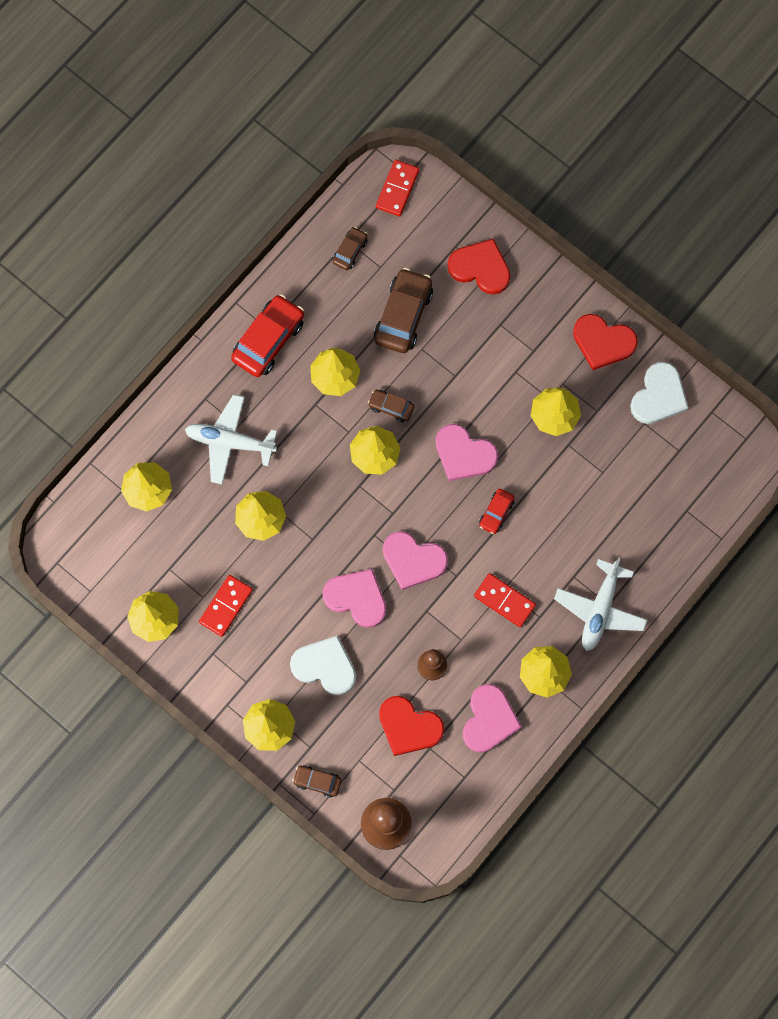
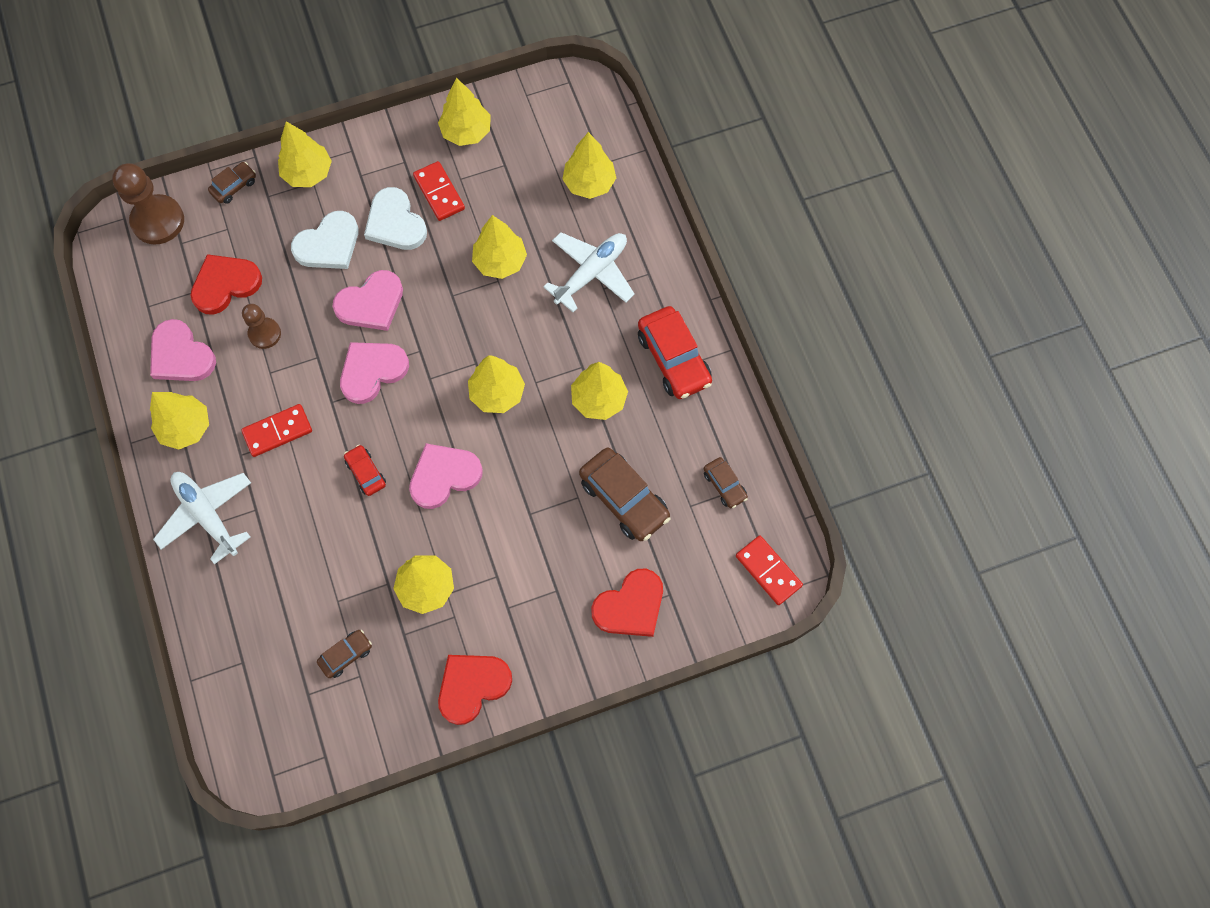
camera: 120 degrees right, 5 degrees down
(391, 407) = (535, 434): brown car -> brown car (346, 655)
(658, 396) = (378, 709): white heart -> white heart (395, 223)

